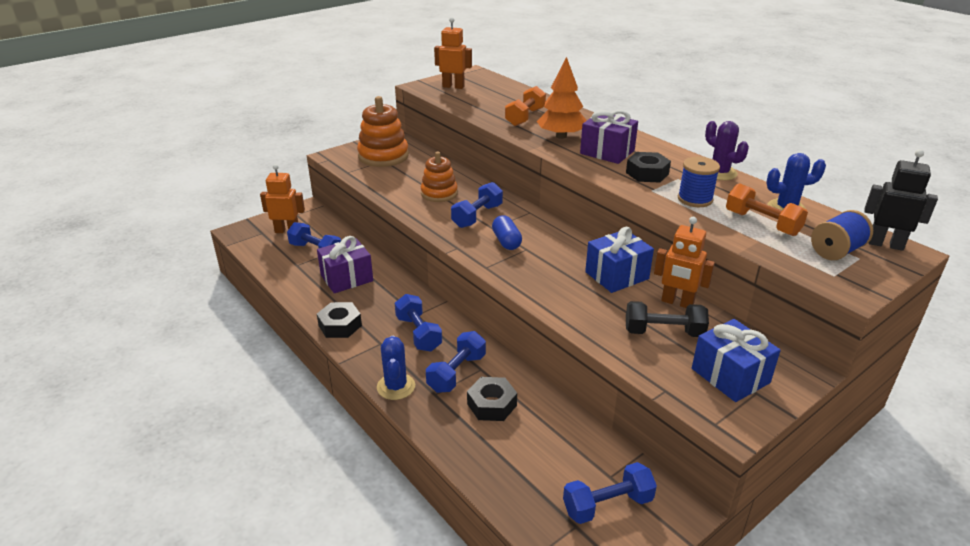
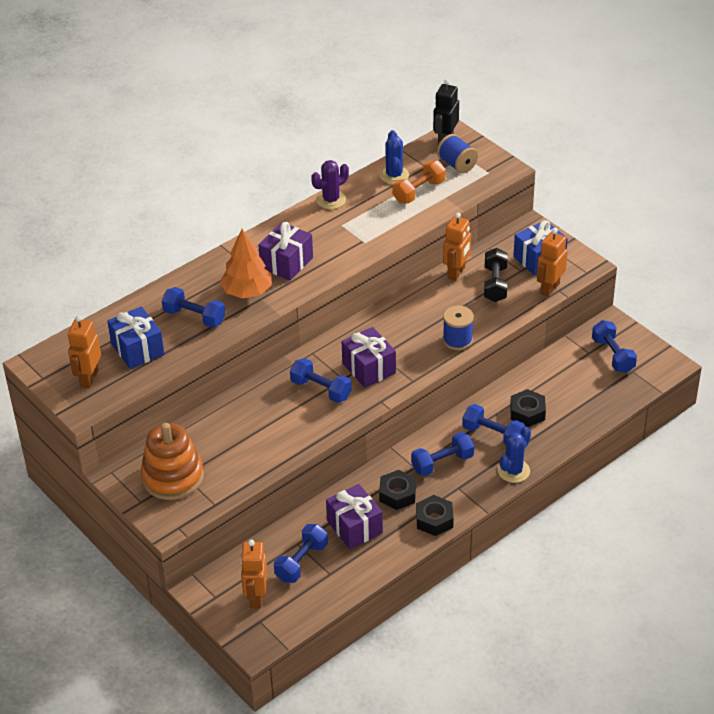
camera: 90 degrees left, 10 degrees up
(396, 387) = (513, 471): blue cactus -> blue cactus turned 45 degrees counterclockwise
(439, 193) = (271, 421): orange stacking toy -> none
(506, 241) = (369, 368): blue capsule -> purple gift
(525, 117) = (194, 317): orange dumbbell -> blue dumbbell
(617, 275) = (421, 302): blue gift -> blue gift (137, 349)
(647, 173) = (332, 242): black nut -> black nut (397, 494)
(666, 381) = (549, 288): none -> orange robot
(695, 199) = (381, 220): blue spool -> blue spool (457, 340)

